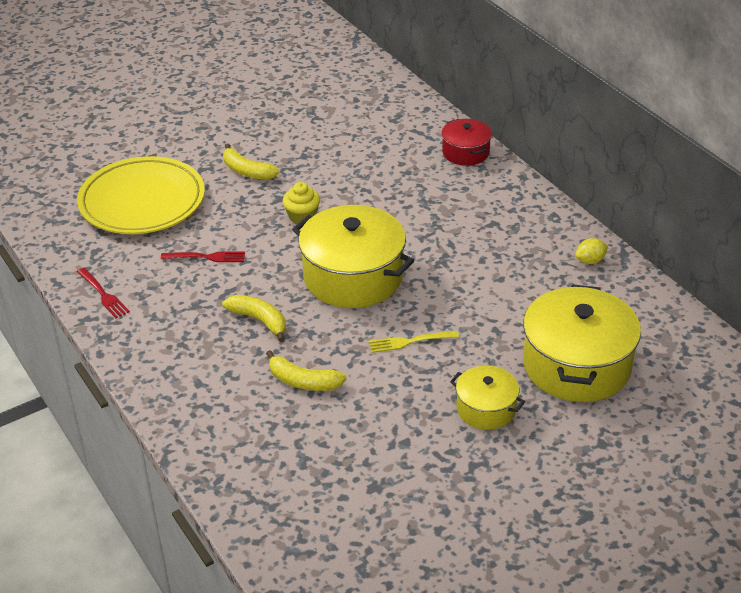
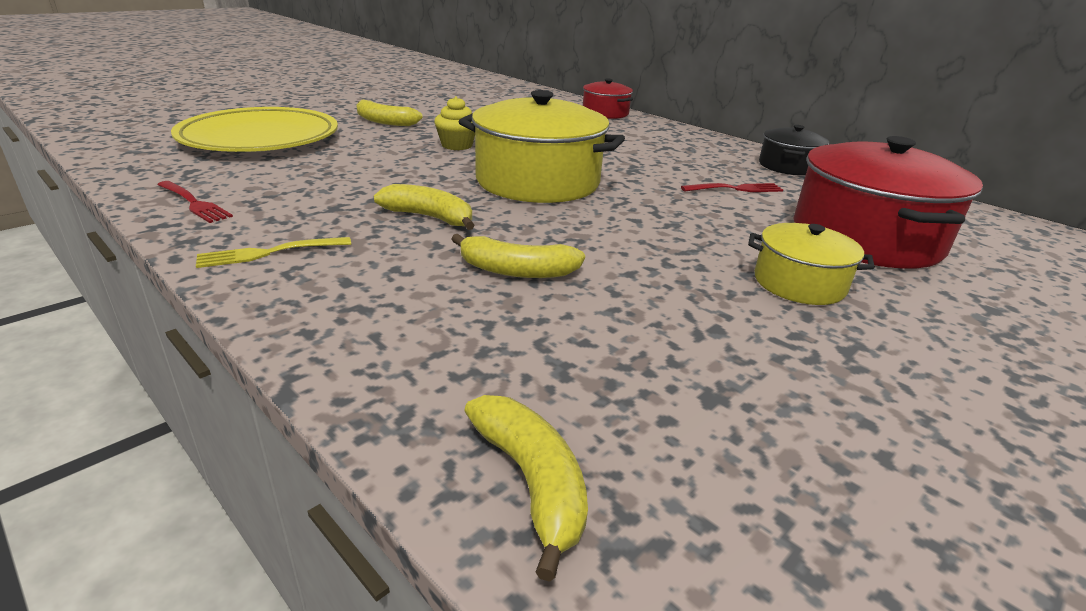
camera: 15 degrees left, 10 degrees down
(206, 257) = (344, 172): red fork -> red fork (735, 189)
(267, 520) = (531, 482): none -> yellow banana
(410, 341) = (643, 227): yellow fork -> yellow fork (270, 252)
(576, 365) = (866, 238): yellow pot -> red pot
(590, 261) = (788, 166): yellow lemon -> black pot

